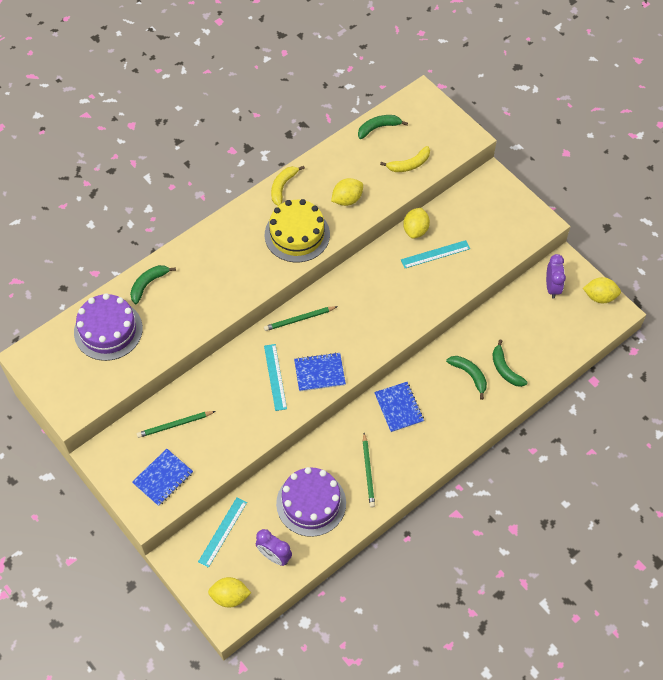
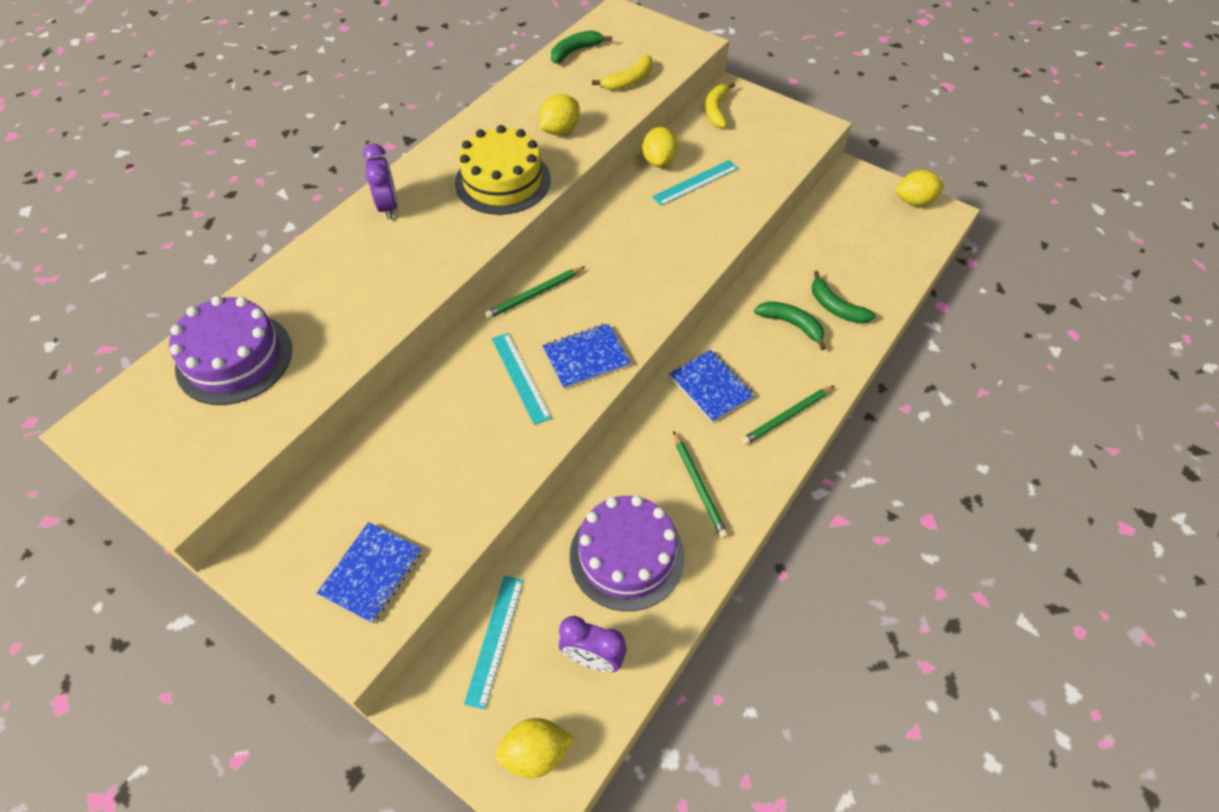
camera: 15 degrees left, 5 degrees down
(148, 284) = (291, 283): green banana -> none
(174, 425) = (375, 483): green pencil -> green pencil (786, 417)
(282, 187) = (466, 132): yellow banana -> yellow banana (716, 110)
(552, 287) = (851, 202): purple clock -> purple clock (388, 207)

